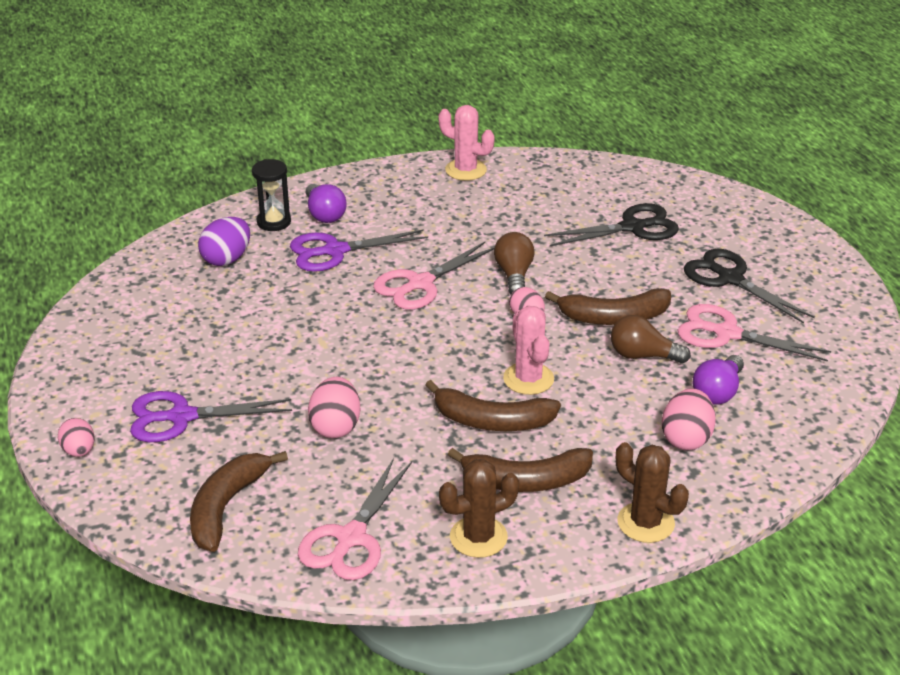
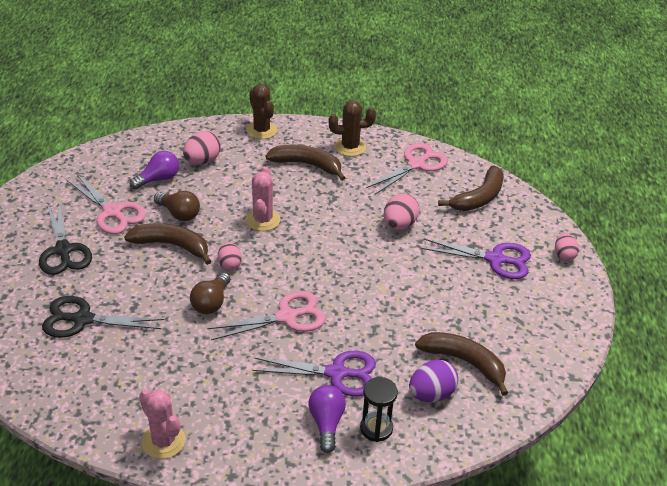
camera: 160 degrees left, 5 degrees up
(492, 421) = (303, 201): brown banana -> brown banana (464, 362)

